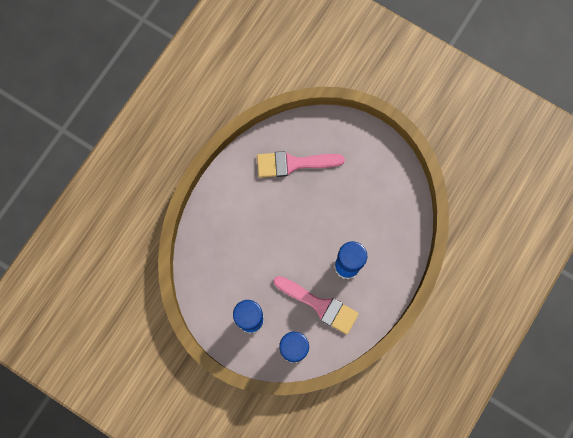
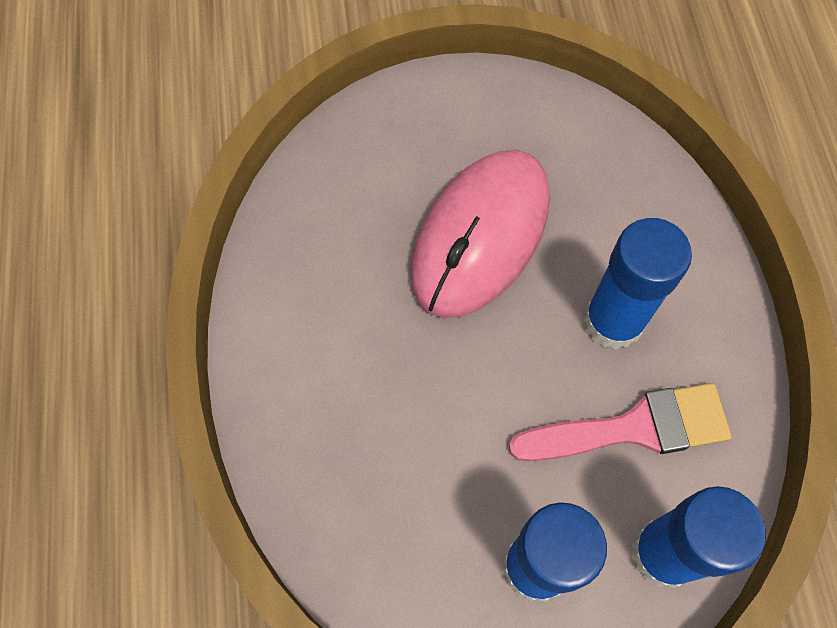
camera: 40 degrees left, 10 degrees down
(293, 164) = (364, 223): pink brush -> none
(329, 200) = (481, 236): none -> pink mouse

